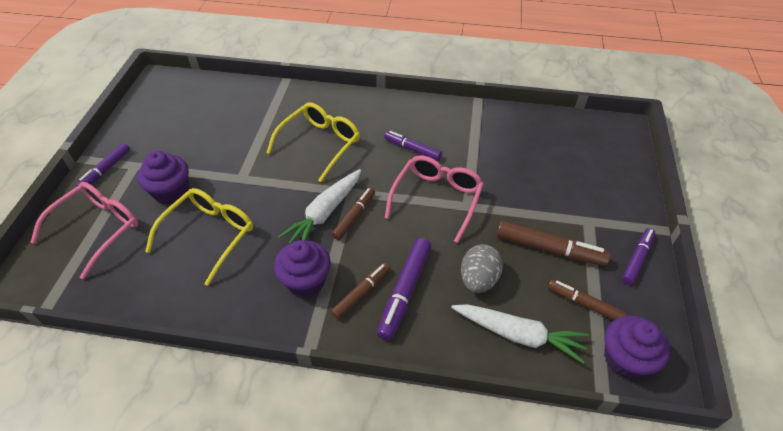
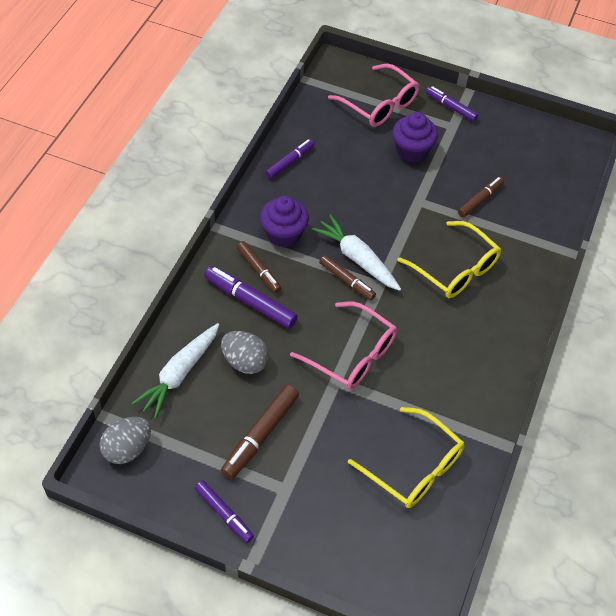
camera: 100 degrees right, 5 degrees up
(209, 235) = (353, 174): yellow glasses -> yellow glasses (414, 467)
(412, 149) = (431, 351): purple marker -> purple marker (290, 162)
(584, 304) = (191, 440): brown marker -> brown marker (480, 200)
(625, 359) = (127, 449): purple cupcake -> grey egg

